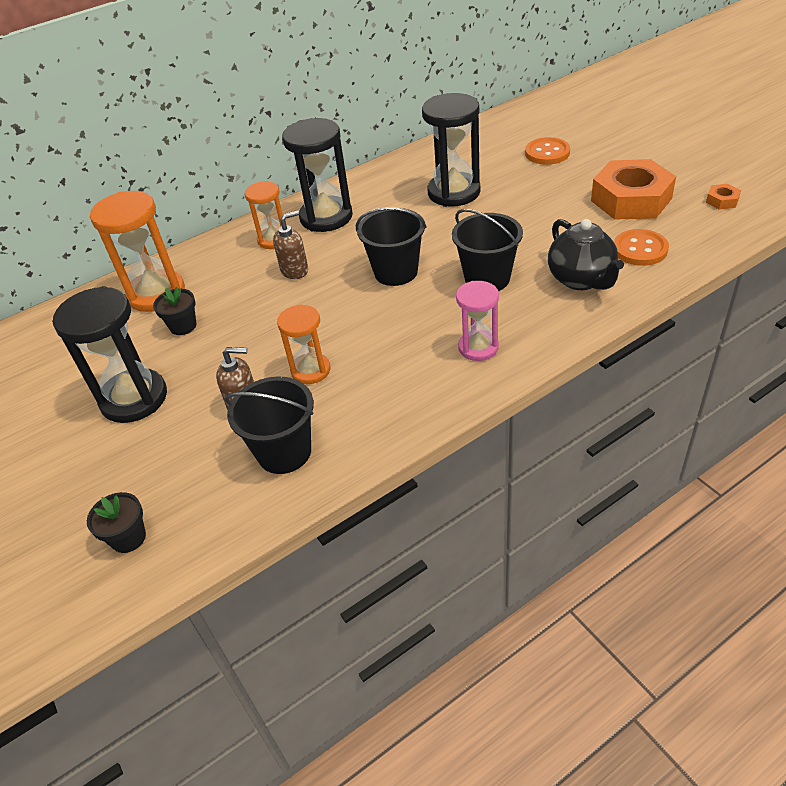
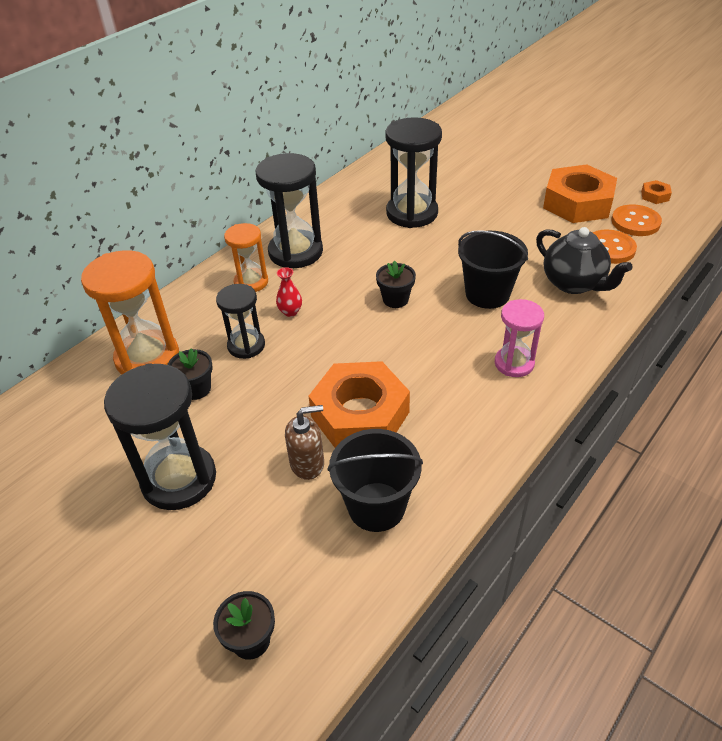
camera: 20 degrees left, 0 degrees up
(242, 295) = (246, 346): none -> black hourglass
(295, 270) = (290, 312): brown soap dispenser -> red vase
(310, 370) = (360, 414): orange hourglass -> orange nut
(396, 272) = (395, 299): black bucket -> black flower pot
(547, 153) = (480, 166): orange button -> orange button (635, 222)

